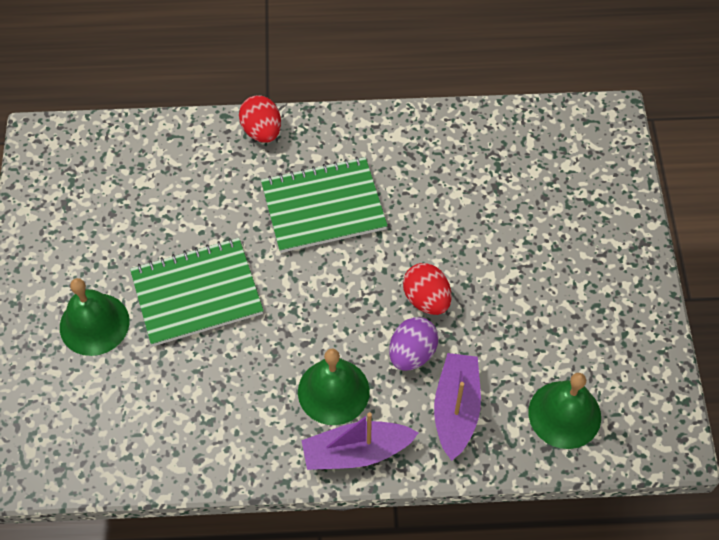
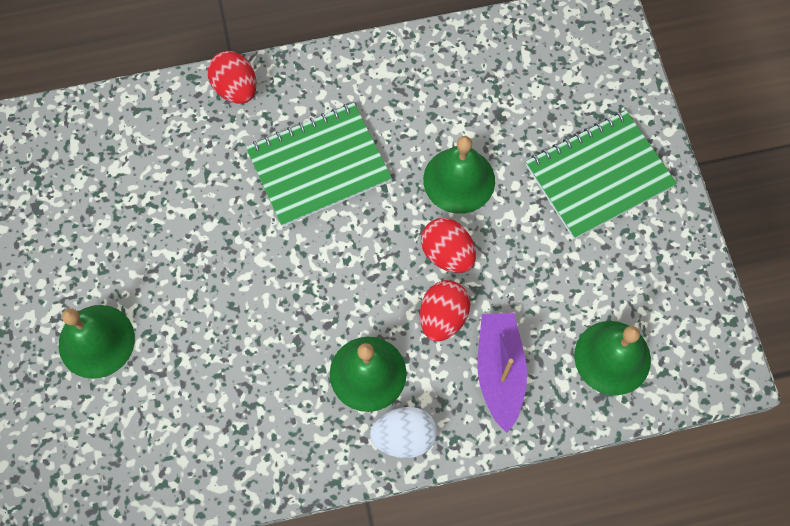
camera: 10 degrees left, 10 degrees up
(197, 293) = (201, 288): green notebook -> green notebook (599, 176)
(356, 452) = (404, 437): purple boat -> white egg
(412, 353) = (443, 317): purple egg -> red egg
(449, 238) = (459, 180): none -> green bell

